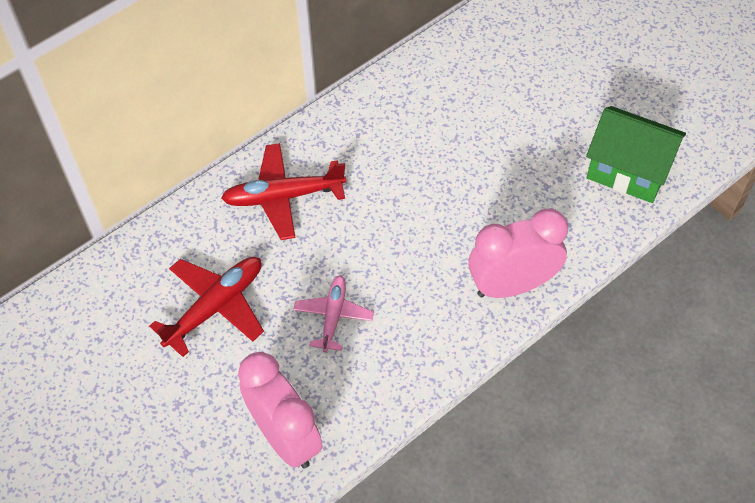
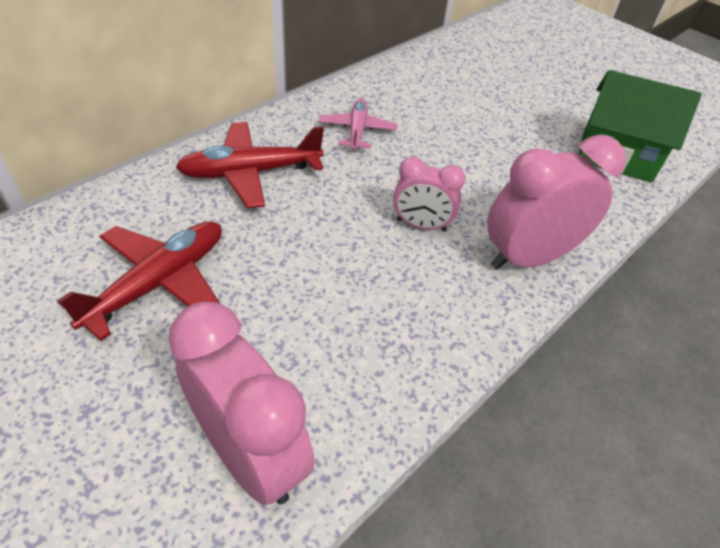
camera: 10 degrees left, 10 degrees down
(333, 316) = (315, 292): pink plane -> pink plane (357, 130)
(426, 252) = (421, 225): none -> pink clock

